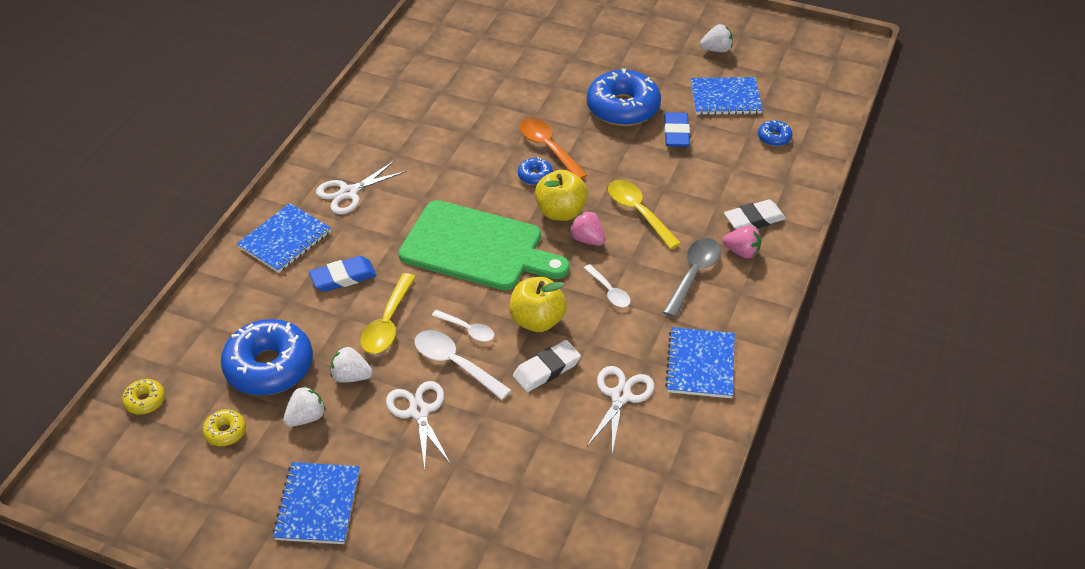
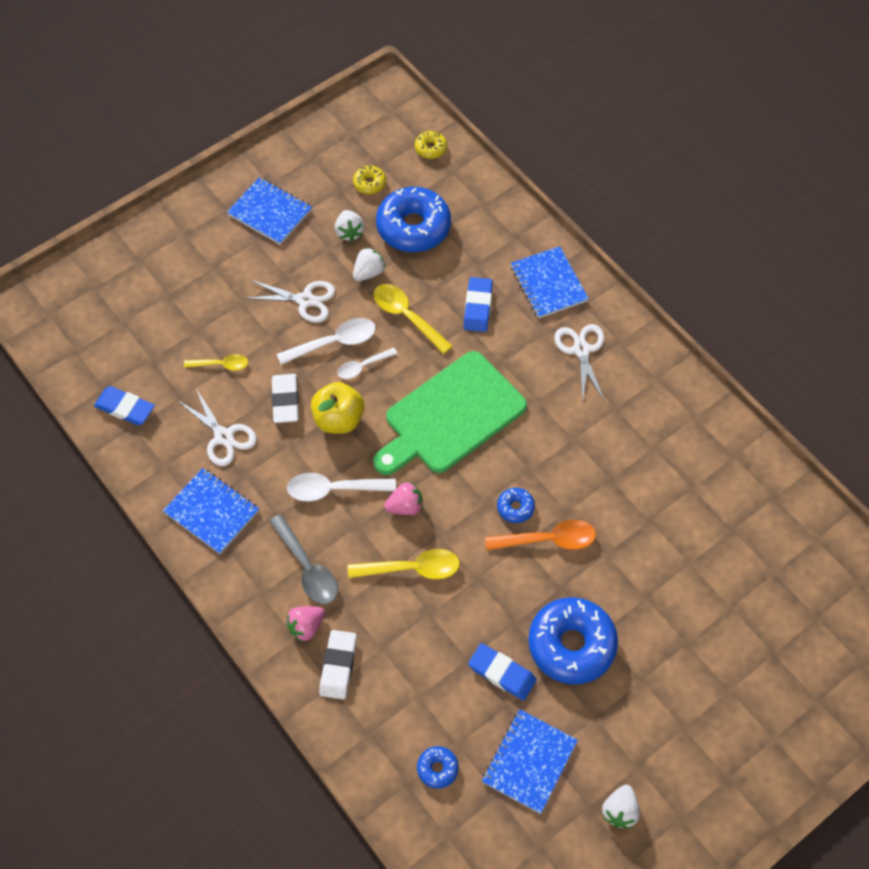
camera: 120 degrees right, 15 degrees up
(544, 442) = (221, 365): none -> yellow spoon
(561, 212) = (453, 503): yellow apple -> none
(609, 291) = (333, 489): white spoon -> white spoon, size x1.59
(653, 496) = (125, 408): none -> blue eraser

